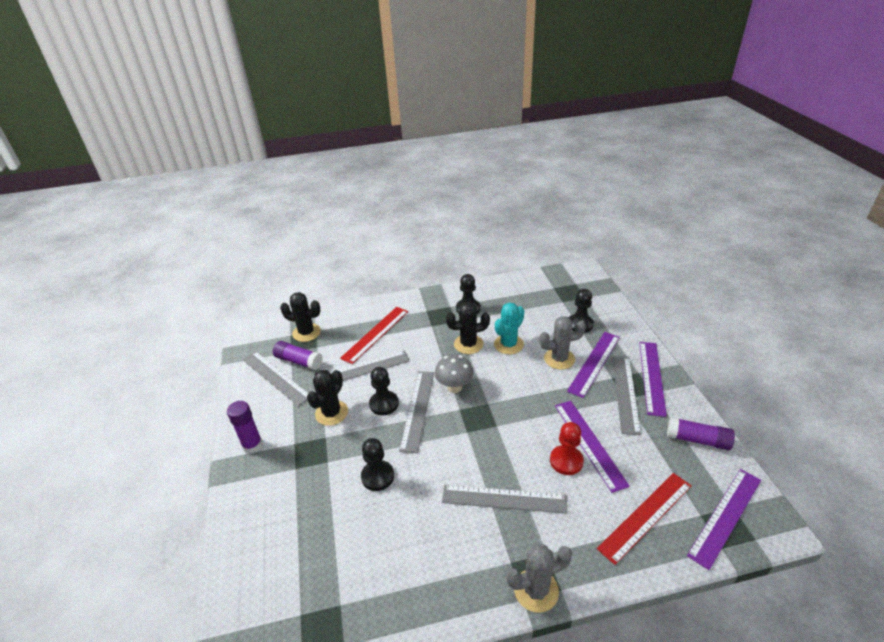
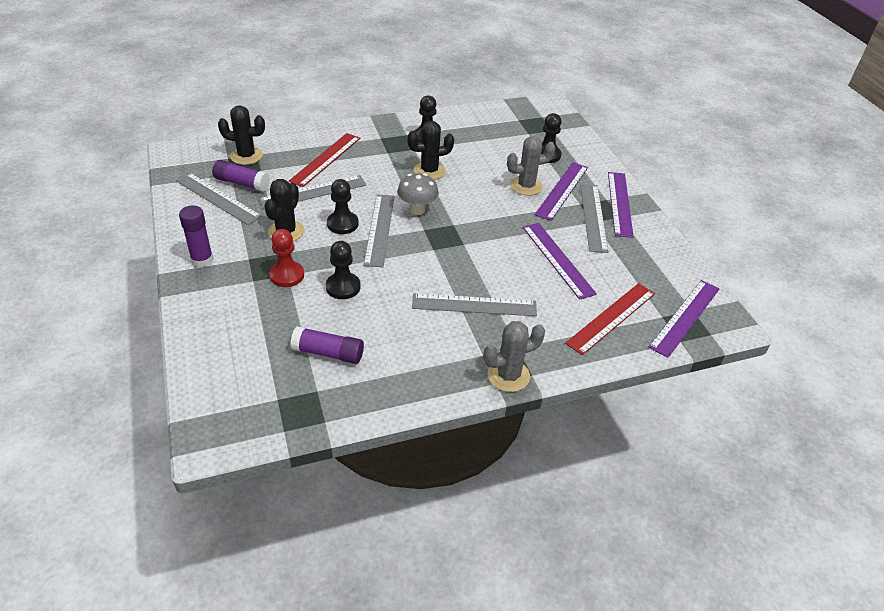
camera: 10 degrees left, 5 degrees up
(508, 344) = (472, 172): turquoise cactus -> none
(566, 461) = (535, 274): red pawn -> red pawn (287, 275)
(697, 440) = (662, 257): purple glue stick -> purple glue stick (328, 353)

